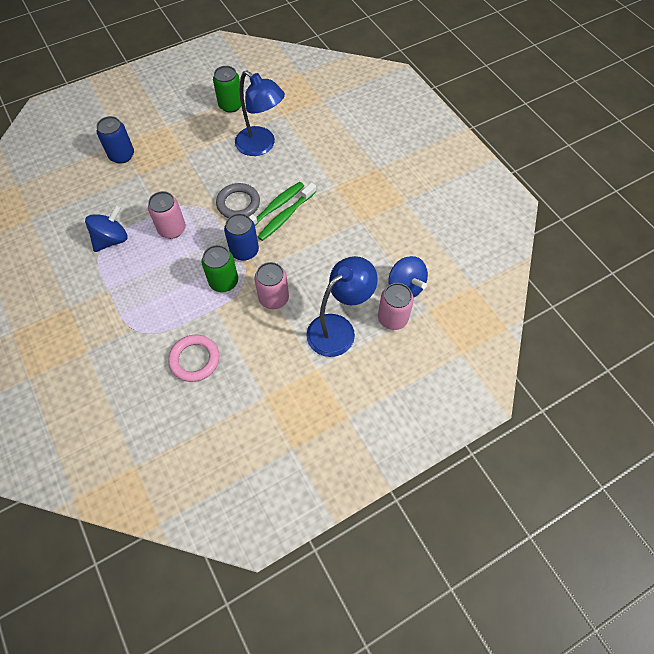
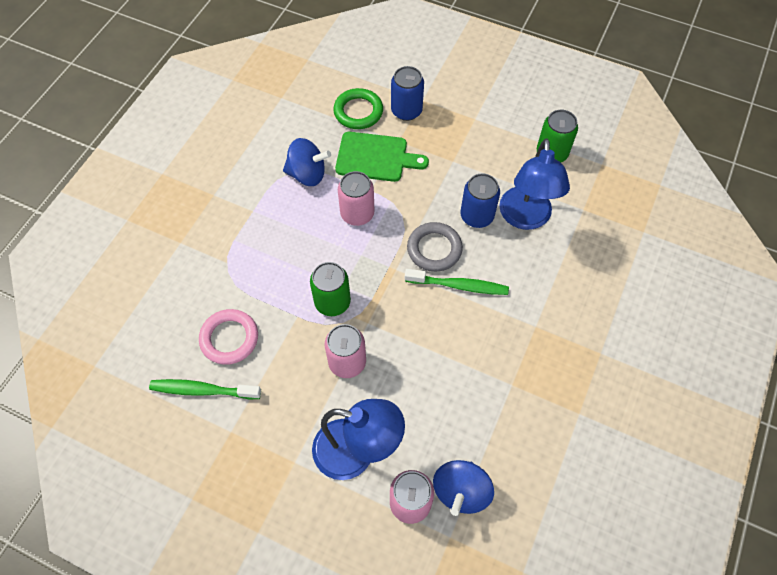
camera: 55 degrees right, 0 degrees up
(93, 181) = (358, 112): none -> green ring
(139, 193) = (375, 157): none -> green cutting board
(244, 251) = (382, 295): blue can -> blue can (477, 216)
(286, 216) = (455, 304): green toothbrush -> green toothbrush (202, 390)

